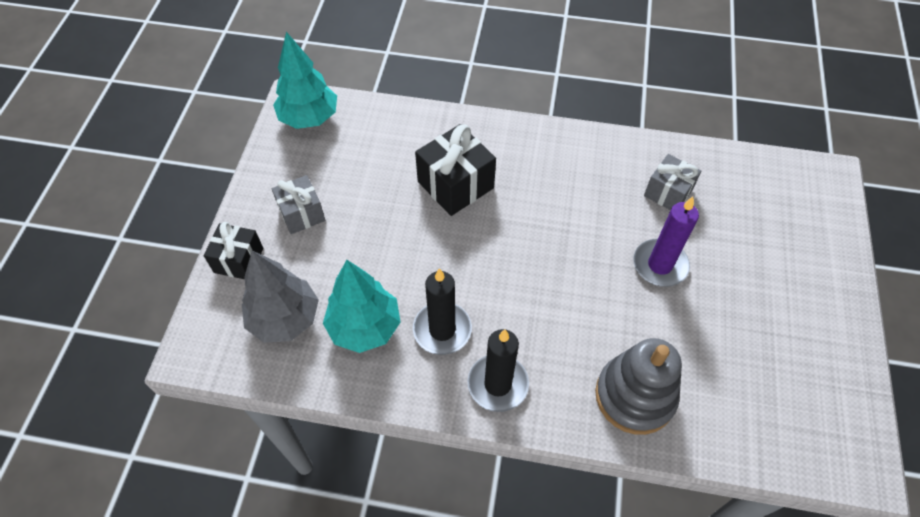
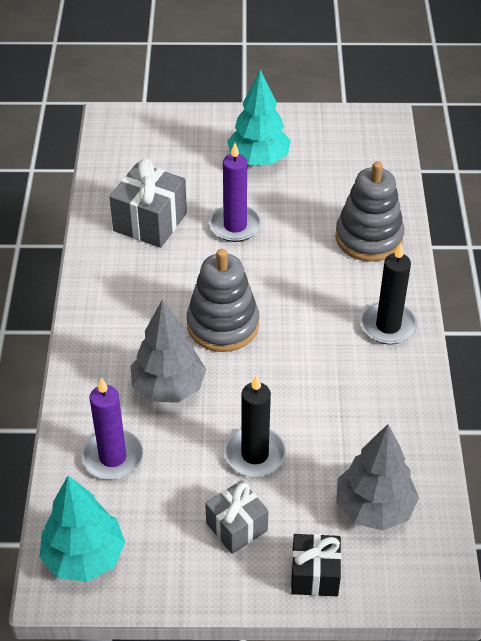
camera: 100 degrees left, 10 degrees down
(364, 327) = (362, 435): turquoise tree -> turquoise tree (258, 160)
(393, 141) = (113, 457): none -> purple candle
(442, 330) = (347, 373): black candle -> black candle (255, 454)
(455, 185) = (168, 387): black gift -> grey tree
(522, 235) = (223, 325): none -> grey stacking toy
(668, 193) = (150, 222): grey gift -> grey gift, size x1.53

